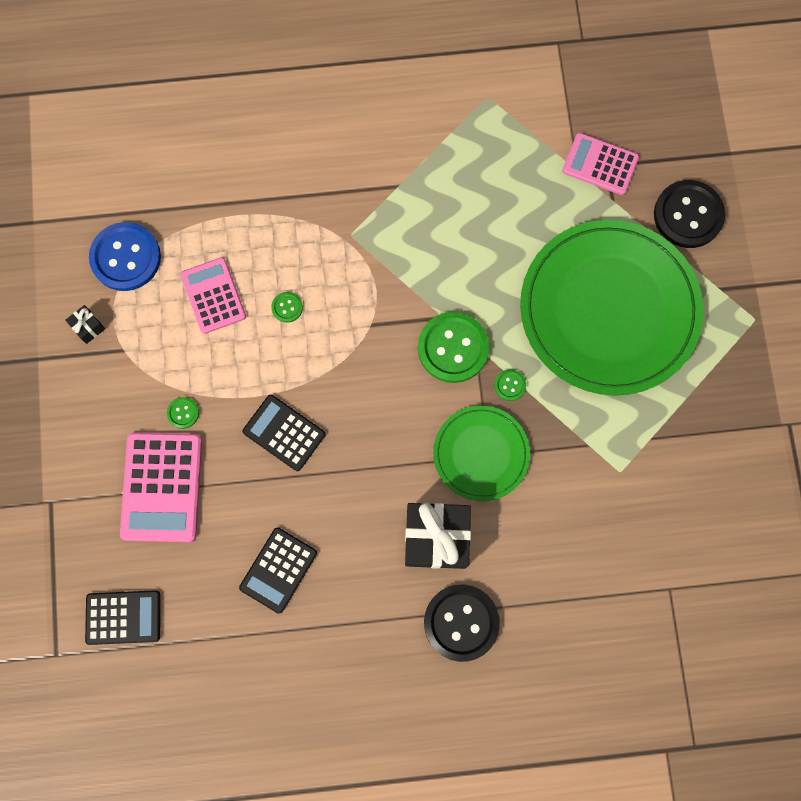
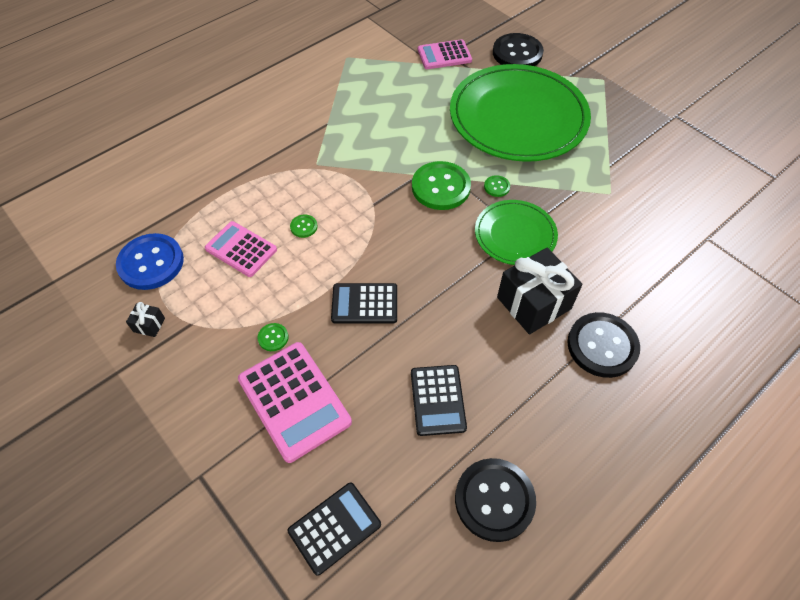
camera: 35 degrees left, 20 degrees down
(258, 684) = (494, 500): none -> black button

